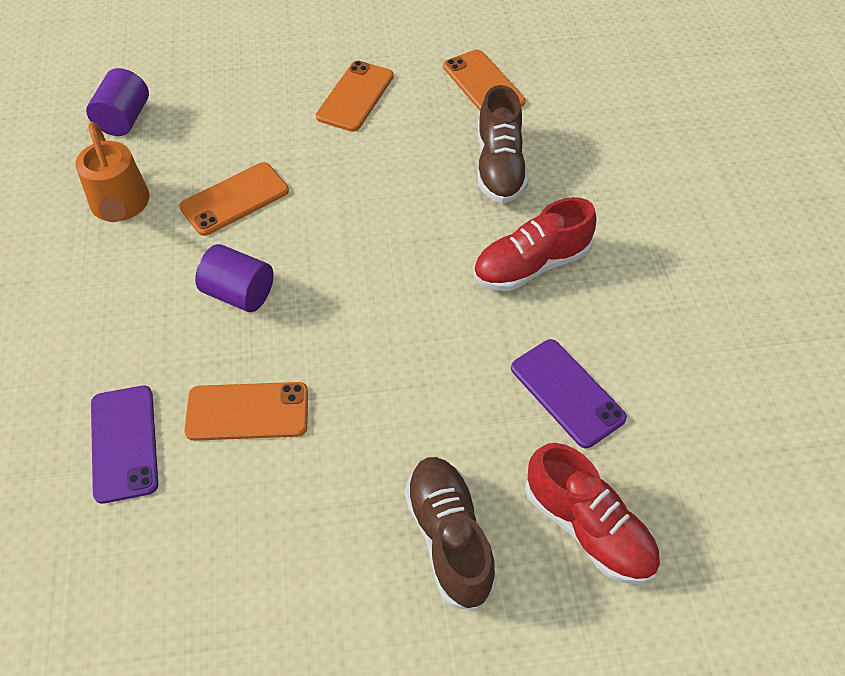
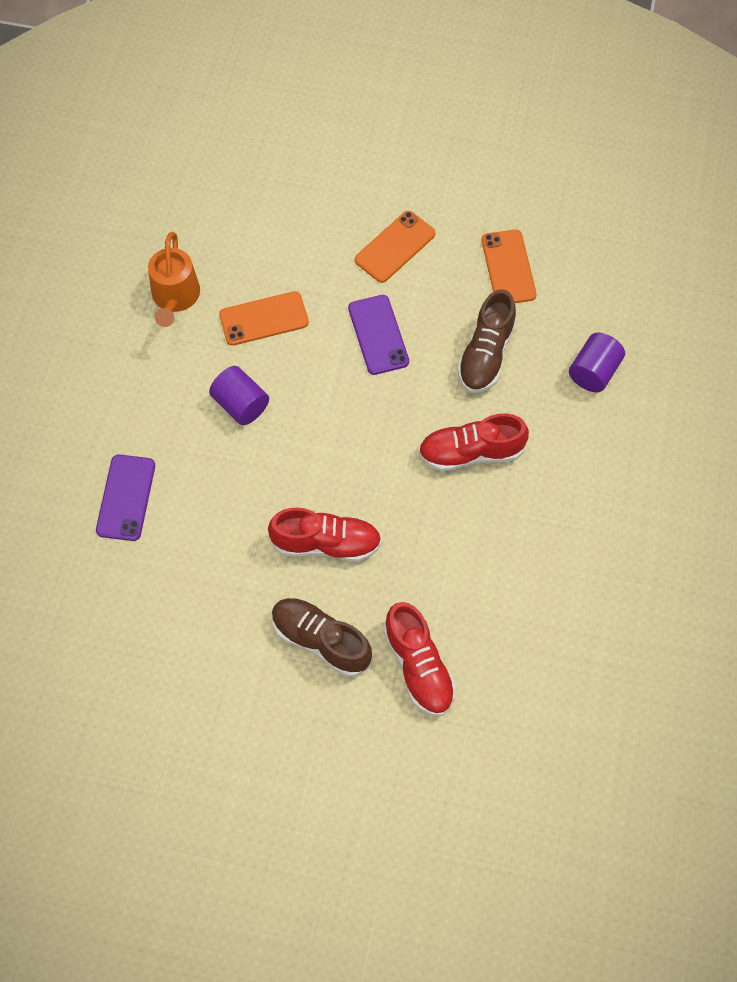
camera: 20 degrees right, 10 degrees up
(124, 119) = (200, 212): purple cylinder -> purple cylinder (593, 372)
(247, 411) = (217, 502): orange phone -> none
(405, 416) = (326, 543): none -> red shoe
(449, 538) = (321, 640): brown shoe -> brown shoe turned 60 degrees counterclockwise
(567, 393) = (450, 565): purple phone -> purple phone (378, 335)

